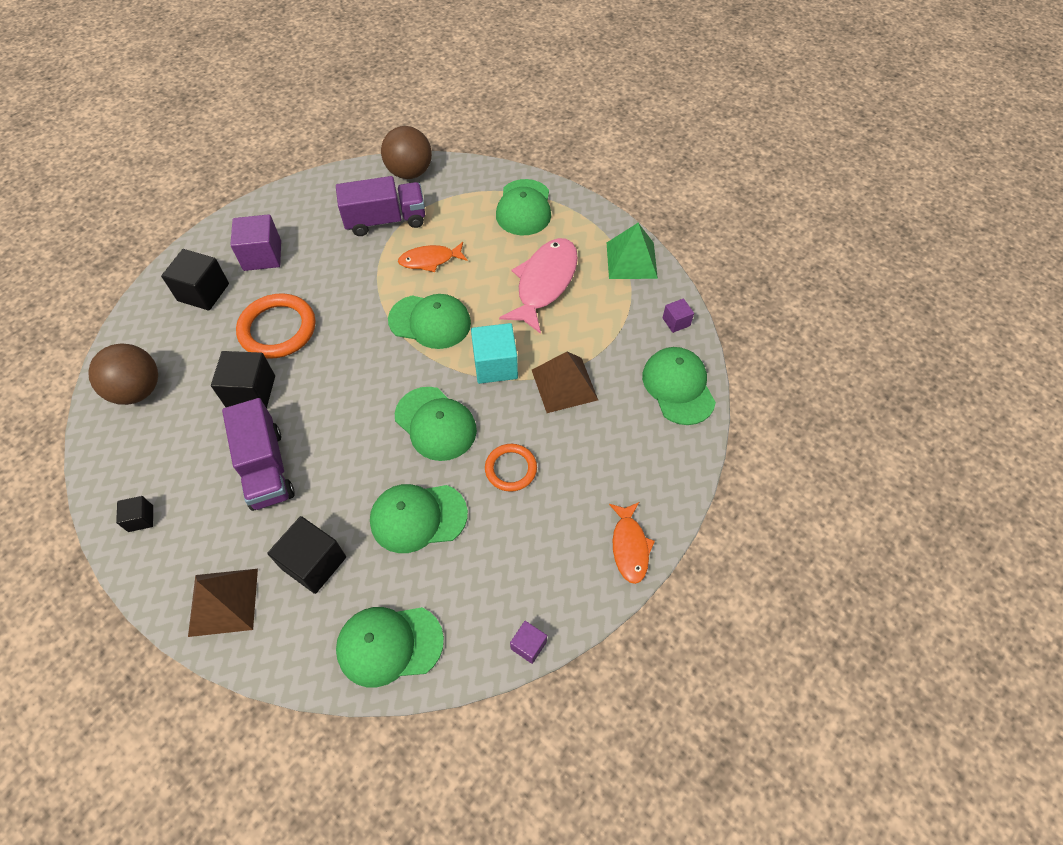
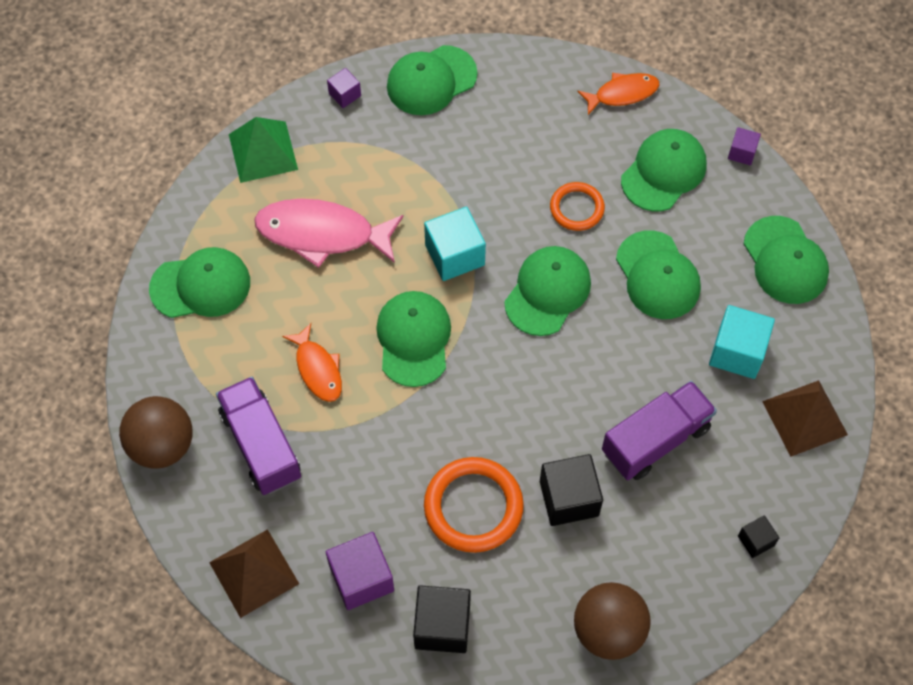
camera: 105 degrees left, 5 degrees up
(314, 563) = (737, 352): black cube -> turquoise cube
(527, 558) = (663, 172): none -> green cap
(564, 384) = (460, 183): brown pyramid -> brown pyramid (254, 573)

